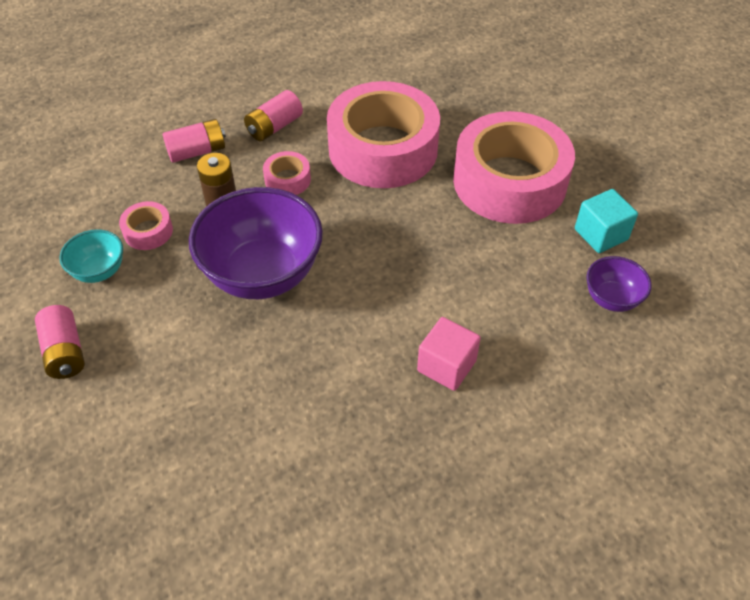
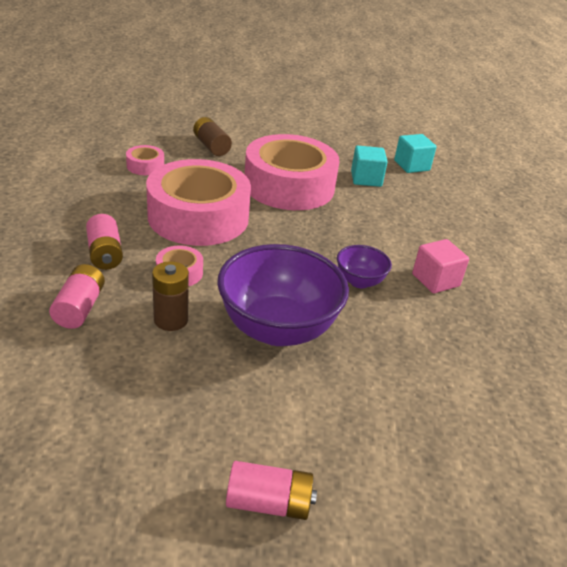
camera: 65 degrees left, 15 degrees down
(99, 271) = (175, 436): turquoise bowl -> none
(148, 231) = (154, 379): pink tape -> pink tape (145, 166)
(520, 95) = (211, 146): none -> brown battery
(611, 299) = (421, 199): purple bowl -> purple bowl (359, 281)
(689, 263) = (411, 165): none -> turquoise cube

